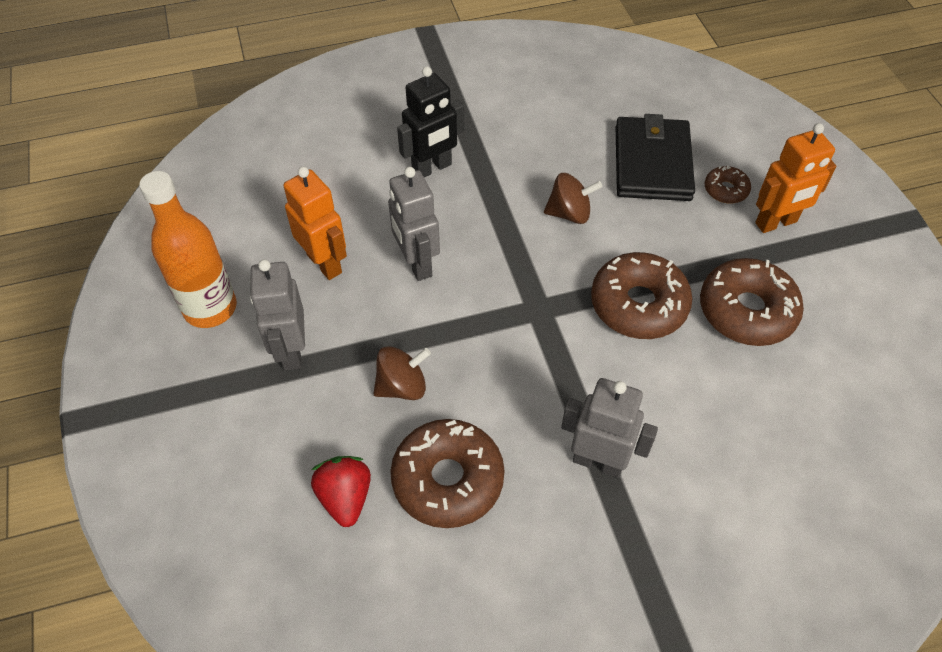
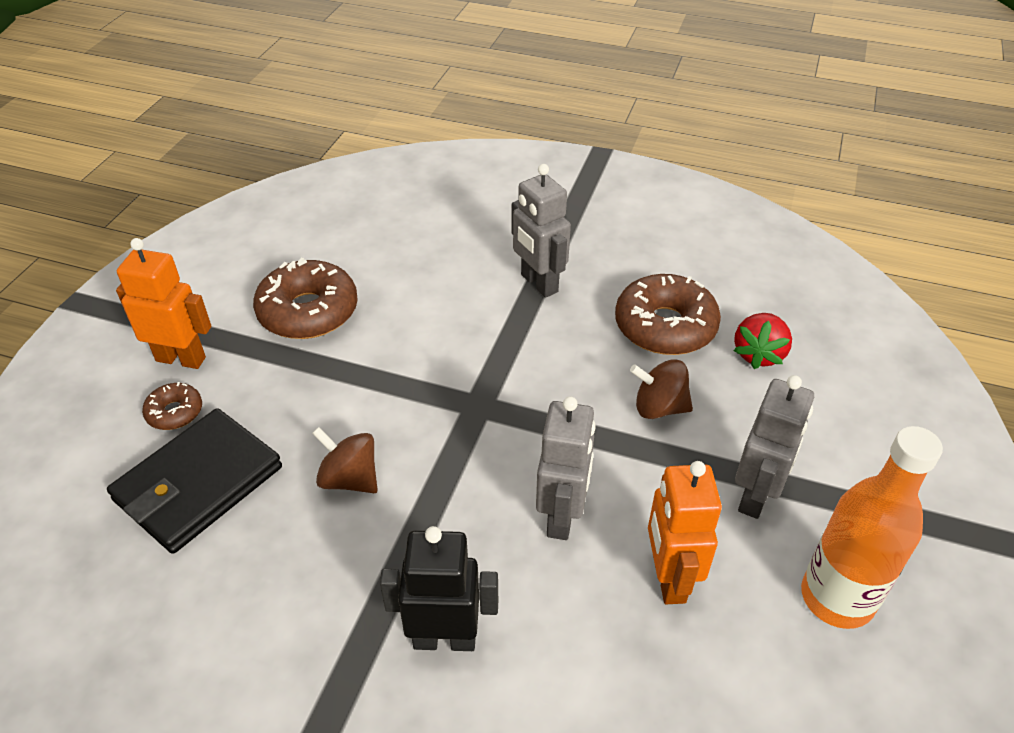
camera: 145 degrees left, 10 degrees down
(638, 304) = (387, 361): brown donut -> none

